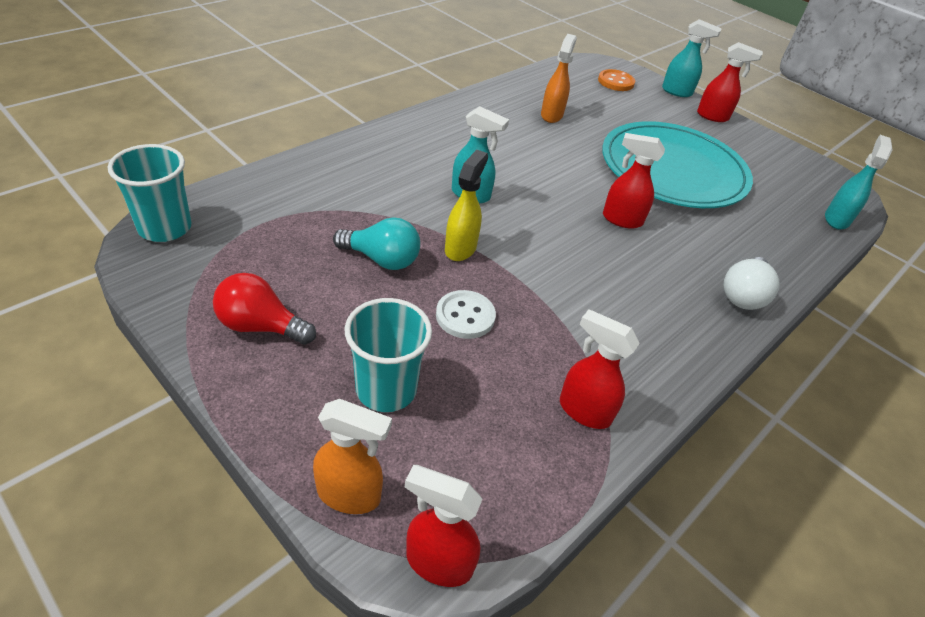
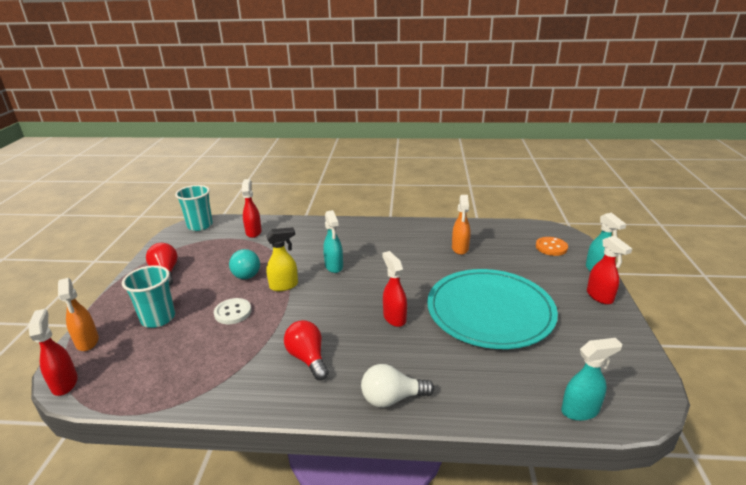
camera: 55 degrees right, 15 degrees down
(551, 115) = (460, 249): orange spray bottle -> orange spray bottle turned 120 degrees clockwise
(583, 411) = (202, 380): red spray bottle -> red spray bottle (253, 232)
(628, 310) = (308, 358): none -> red light bulb

